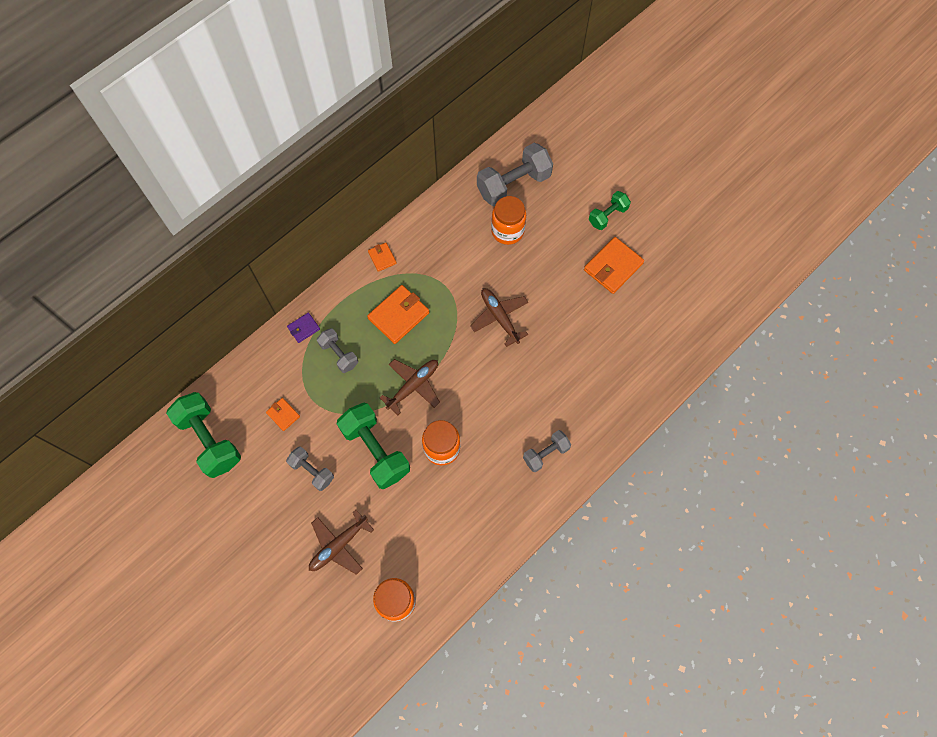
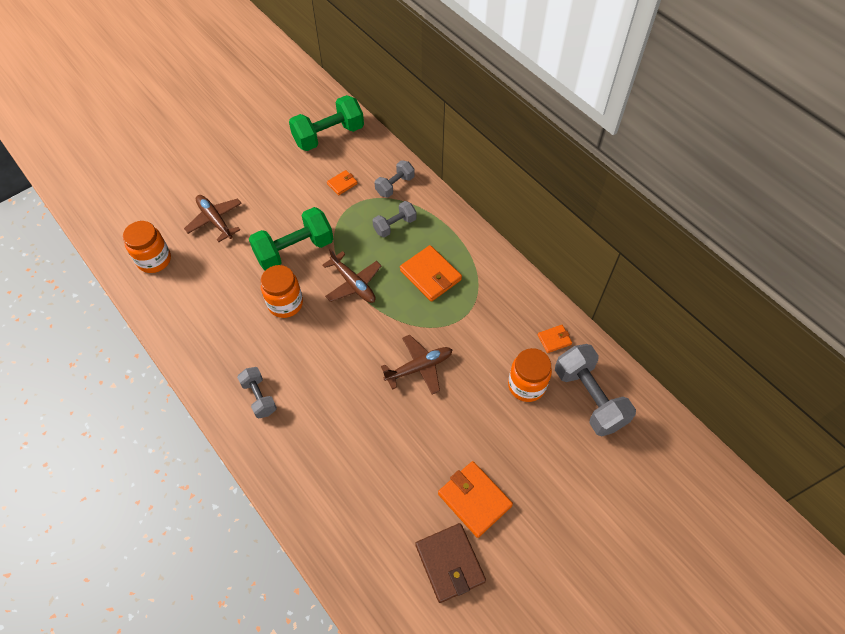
camera: 95 degrees right, 10 degrees down
(303, 328) = (425, 199): purple wallet -> none
(312, 471) = (286, 203): grey dumbbell -> grey dumbbell (395, 185)
(382, 258) = (497, 264): orange wallet -> orange wallet (554, 339)
(607, 216) = (546, 503): green dumbbell -> none
(665, 282) = (450, 563): none -> brown wallet

